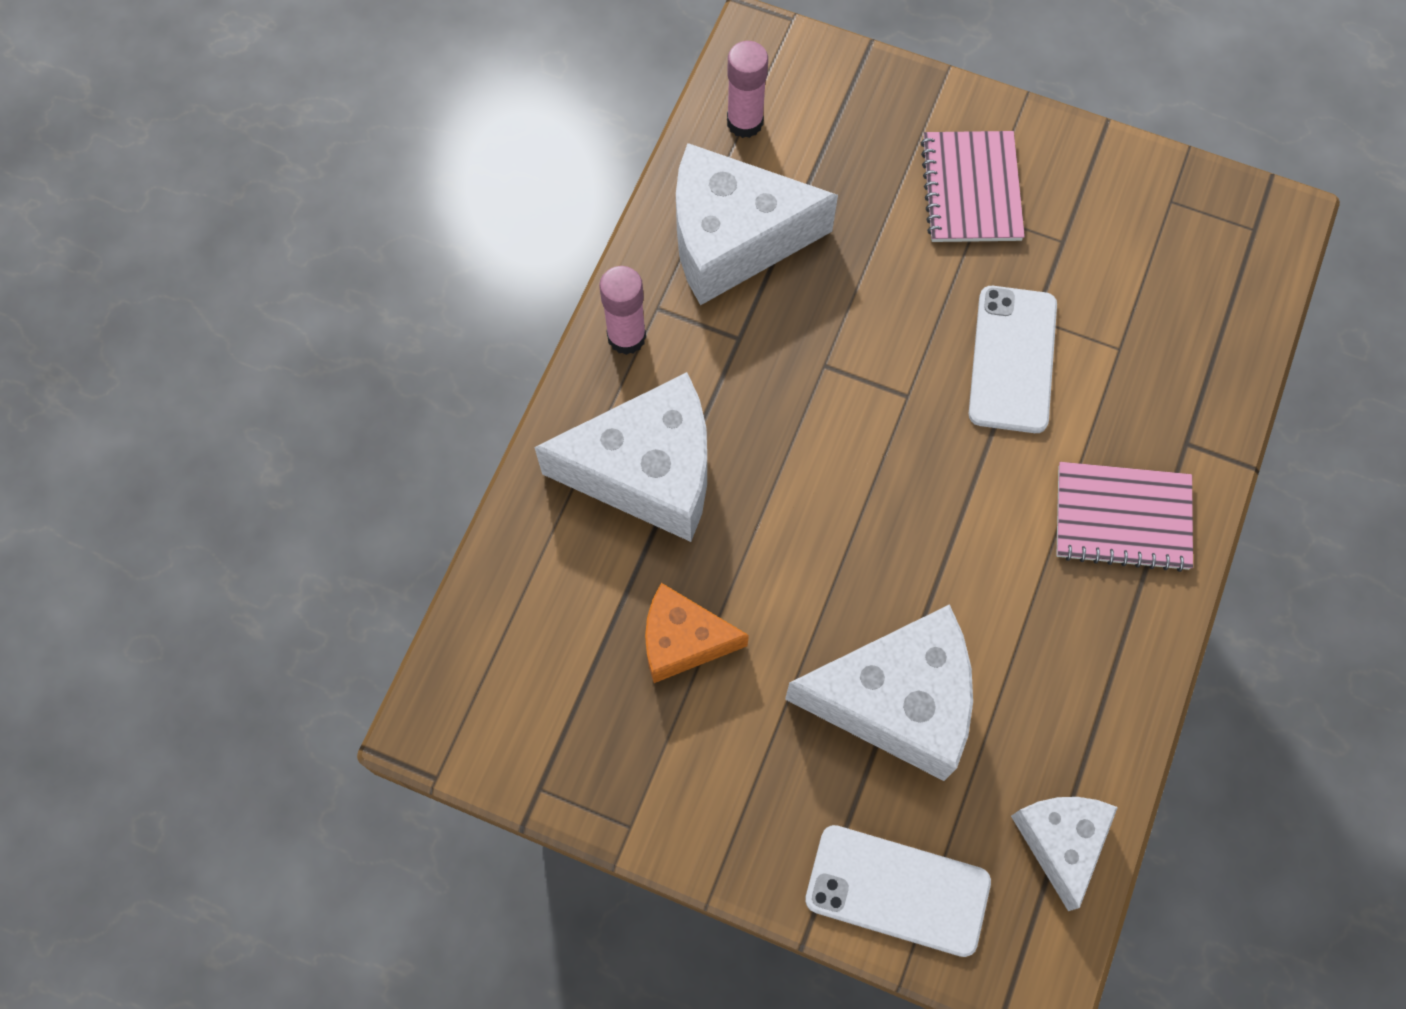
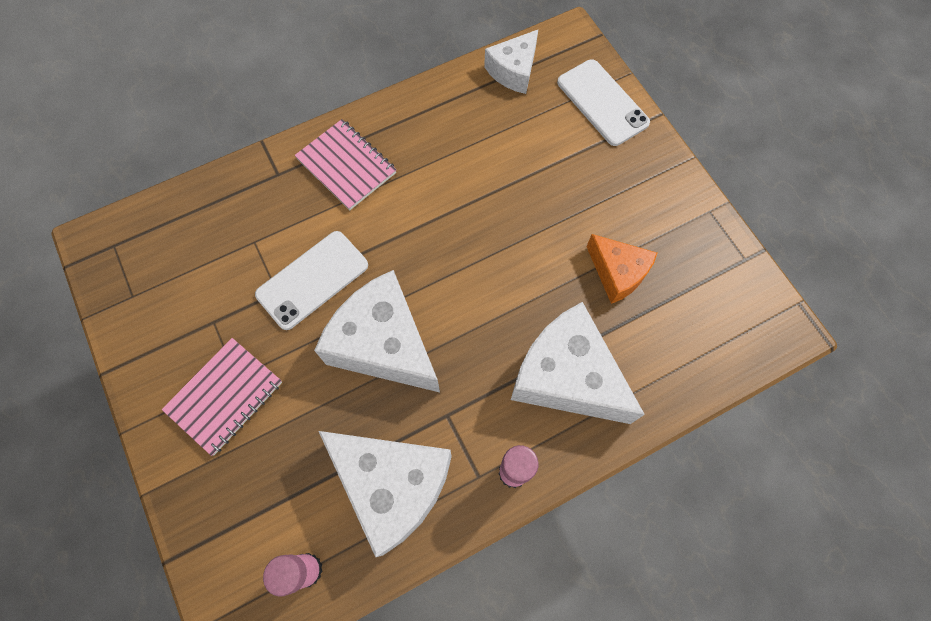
camera: 140 degrees left, 0 degrees up
(896, 700) = (534, 170): white cheese -> white cheese (384, 344)

